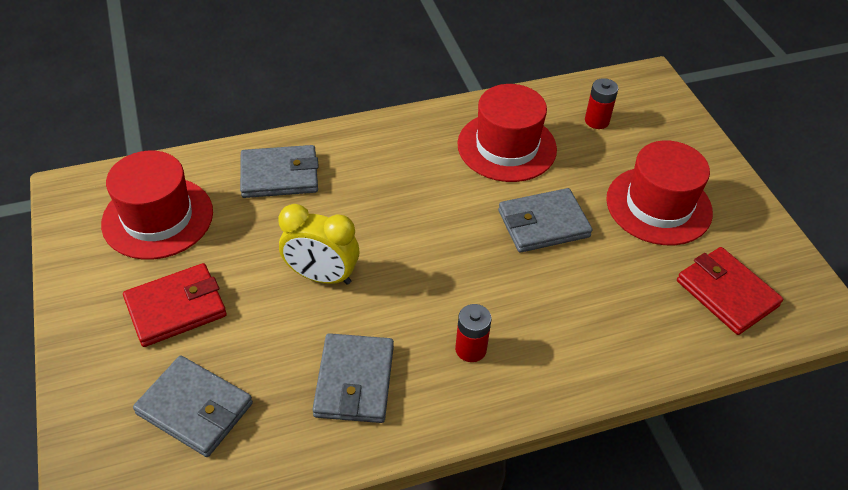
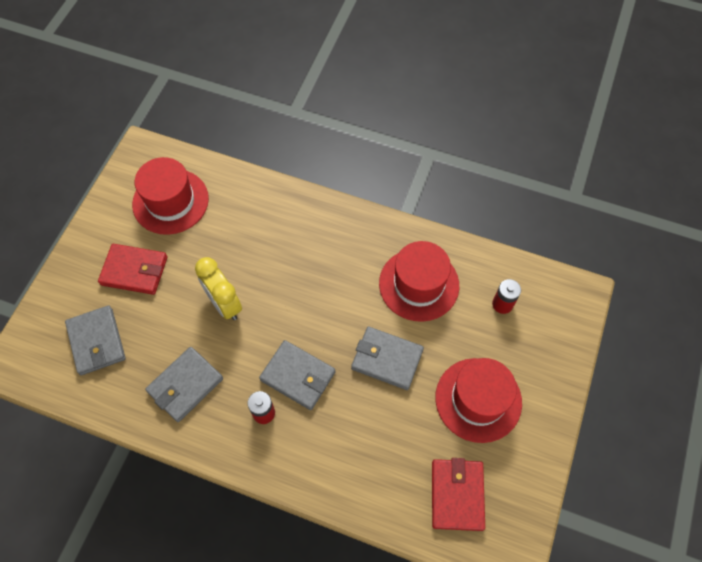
camera: 40 degrees right, 15 degrees up
(279, 175) = (259, 214): grey wallet -> grey wallet (298, 376)

